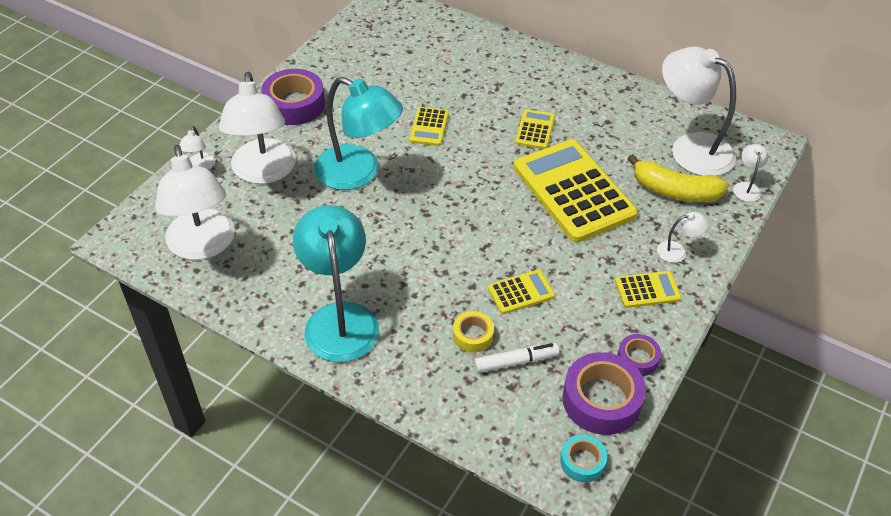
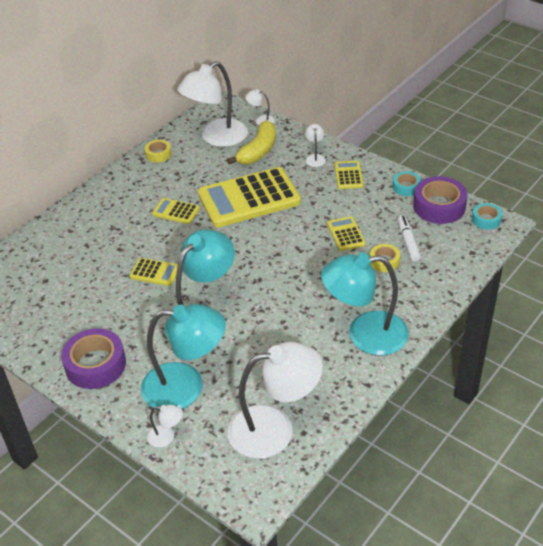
camera: 80 degrees left, 5 degrees down
(263, 172) = (186, 387): white lamp -> turquoise lamp
(637, 359) = (406, 187): purple tape -> turquoise tape
(640, 101) = (158, 154): none -> yellow tape

